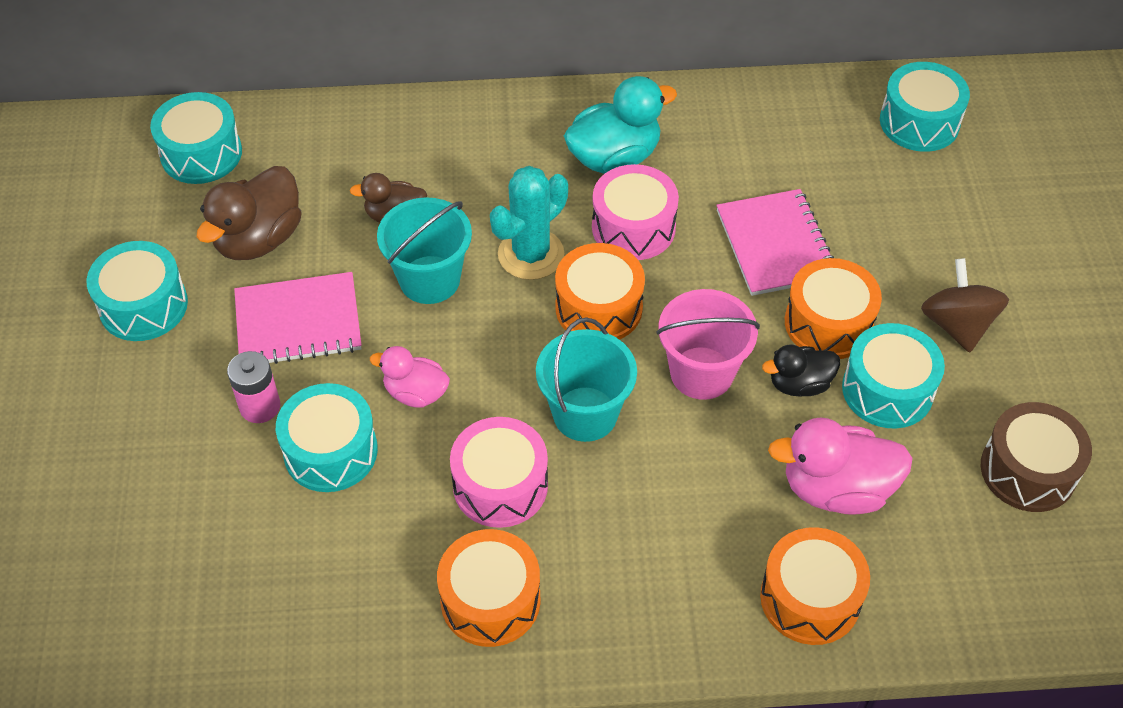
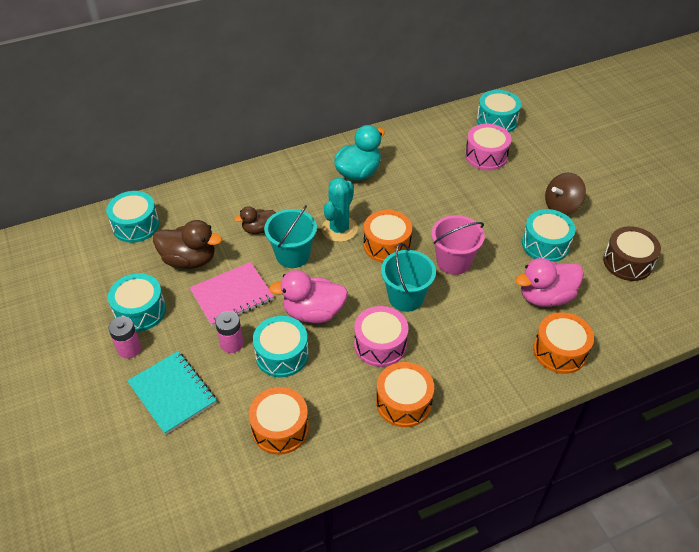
camera: 20 degrees left, 5 degrees down
(99, 365) = (129, 349): none -> pink battery
(131, 461) = (172, 393): none -> turquoise notebook
(259, 239) = (189, 260): brown duck -> brown duck turned 90 degrees counterclockwise
(415, 393) = (313, 312): pink duck -> pink duck, size x1.66
(633, 227) = (385, 203): pink drum -> pink drum (486, 156)
(775, 245) = (458, 193): pink notebook -> none
(799, 384) = (503, 253): black duck -> none
(828, 323) = (502, 222): orange drum -> orange drum (280, 428)
(957, 325) = (561, 206): brown spinning top -> brown spinning top turned 90 degrees counterclockwise

